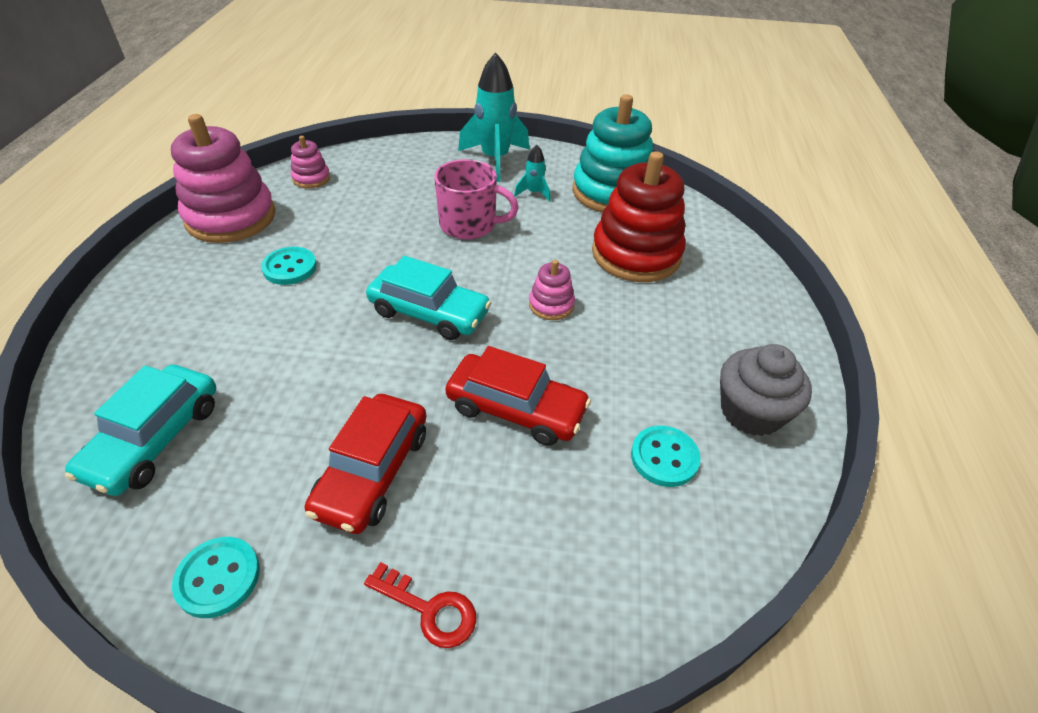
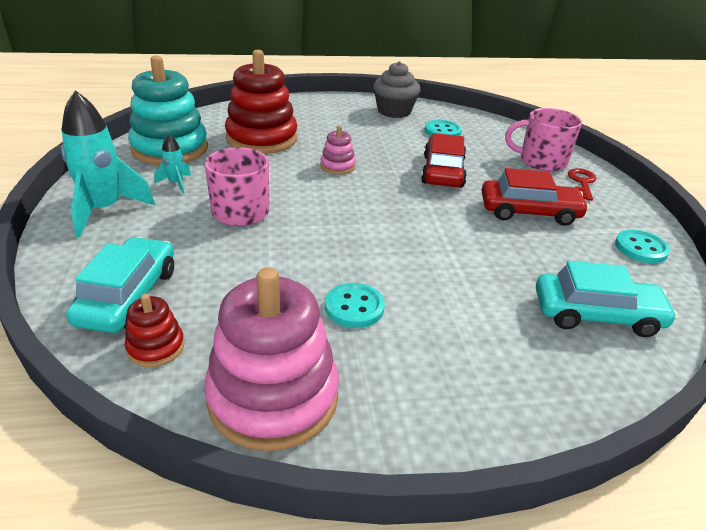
camera: 105 degrees left, 10 degrees down
(311, 178) = (156, 347): pink stacking toy -> red stacking toy
(429, 312) = (374, 214): turquoise car -> turquoise car (128, 296)
(525, 577) = (541, 161): none -> pink mug

